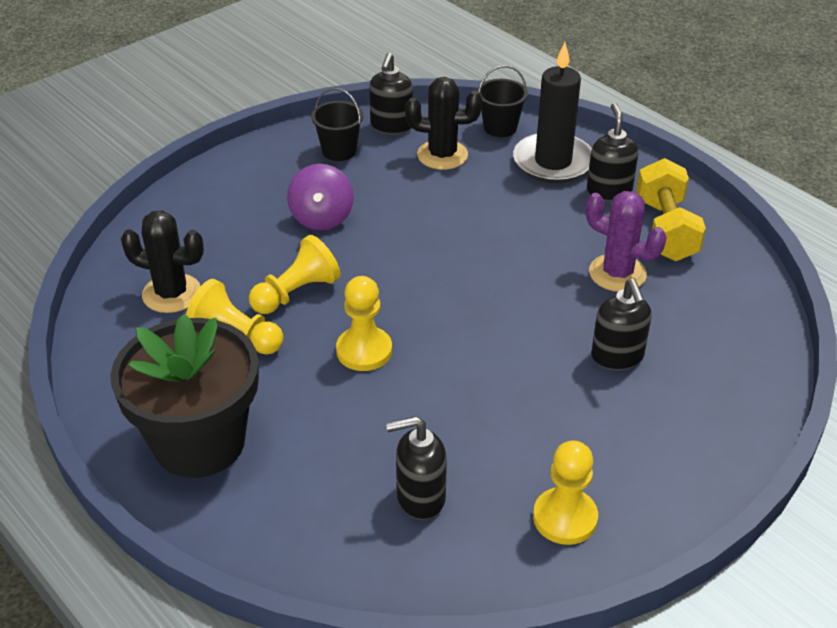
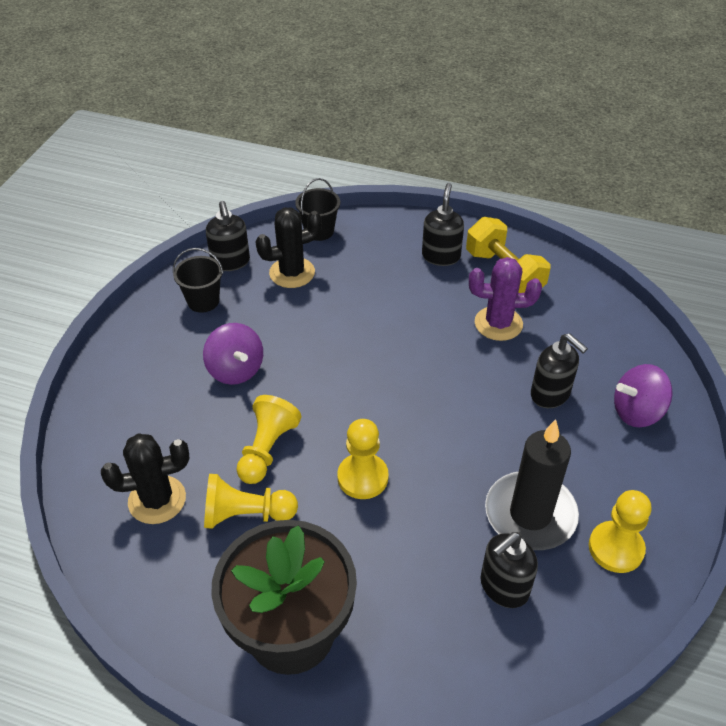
camera: 30 degrees left, 5 degrees up
(553, 162) = (381, 246): black candle -> black candle (530, 514)
(609, 191) = (441, 256): black soap dispenser -> black soap dispenser turned 45 degrees clockwise
(701, 411) = (636, 412): none -> purple spinning top

